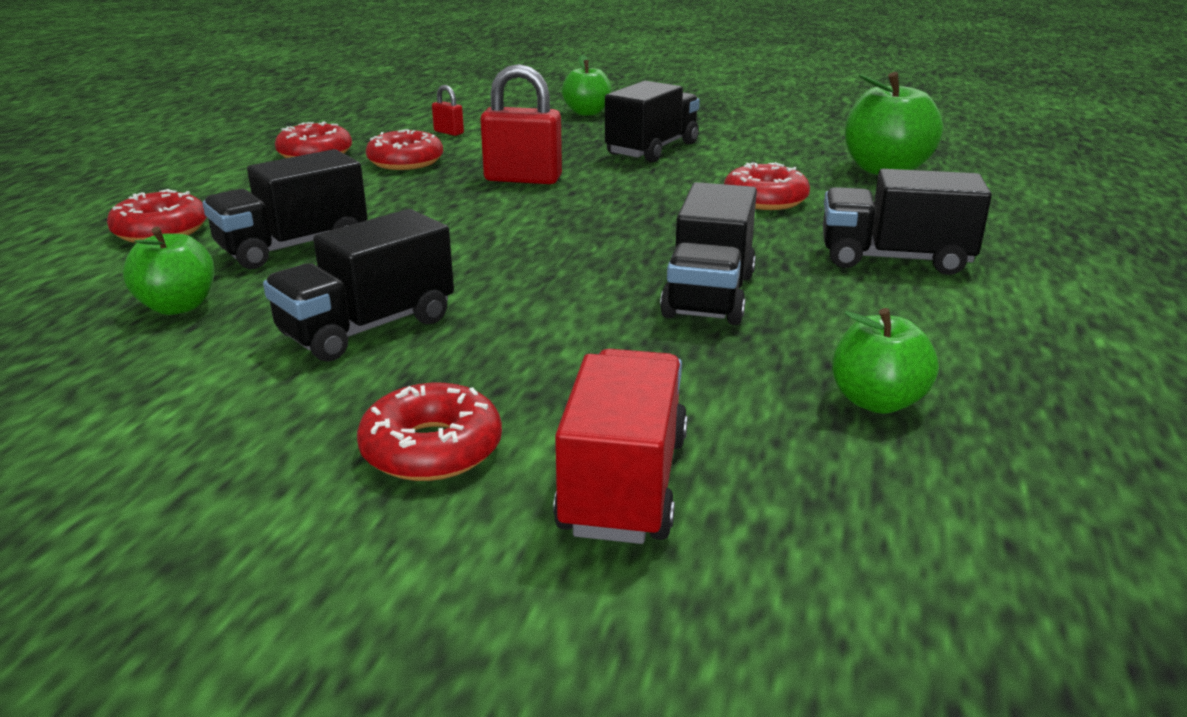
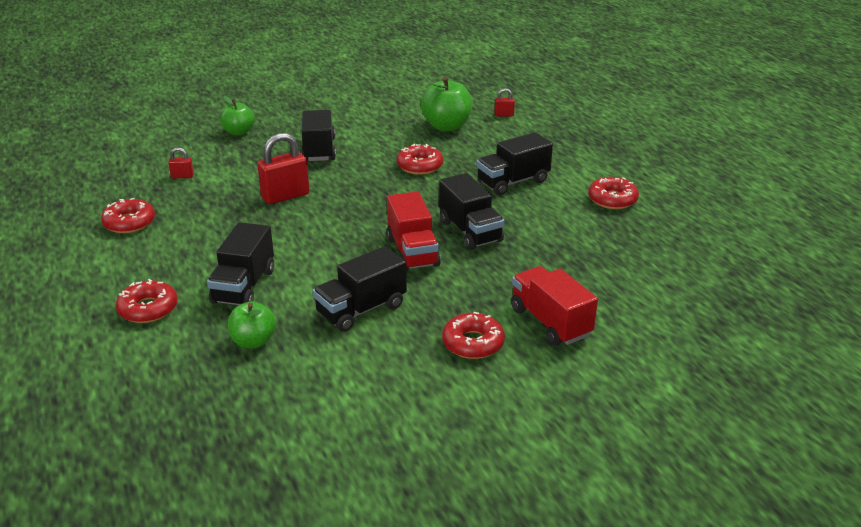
camera: 40 degrees left, 5 degrees up
(367, 328) = (361, 309): black truck -> black truck turned 45 degrees clockwise
(405, 161) = (197, 208): red donut -> red donut (612, 199)
(571, 289) = (412, 252): none -> red truck
(877, 401) = (583, 253): green apple -> none
(1010, 180) = (504, 115): none -> red padlock

